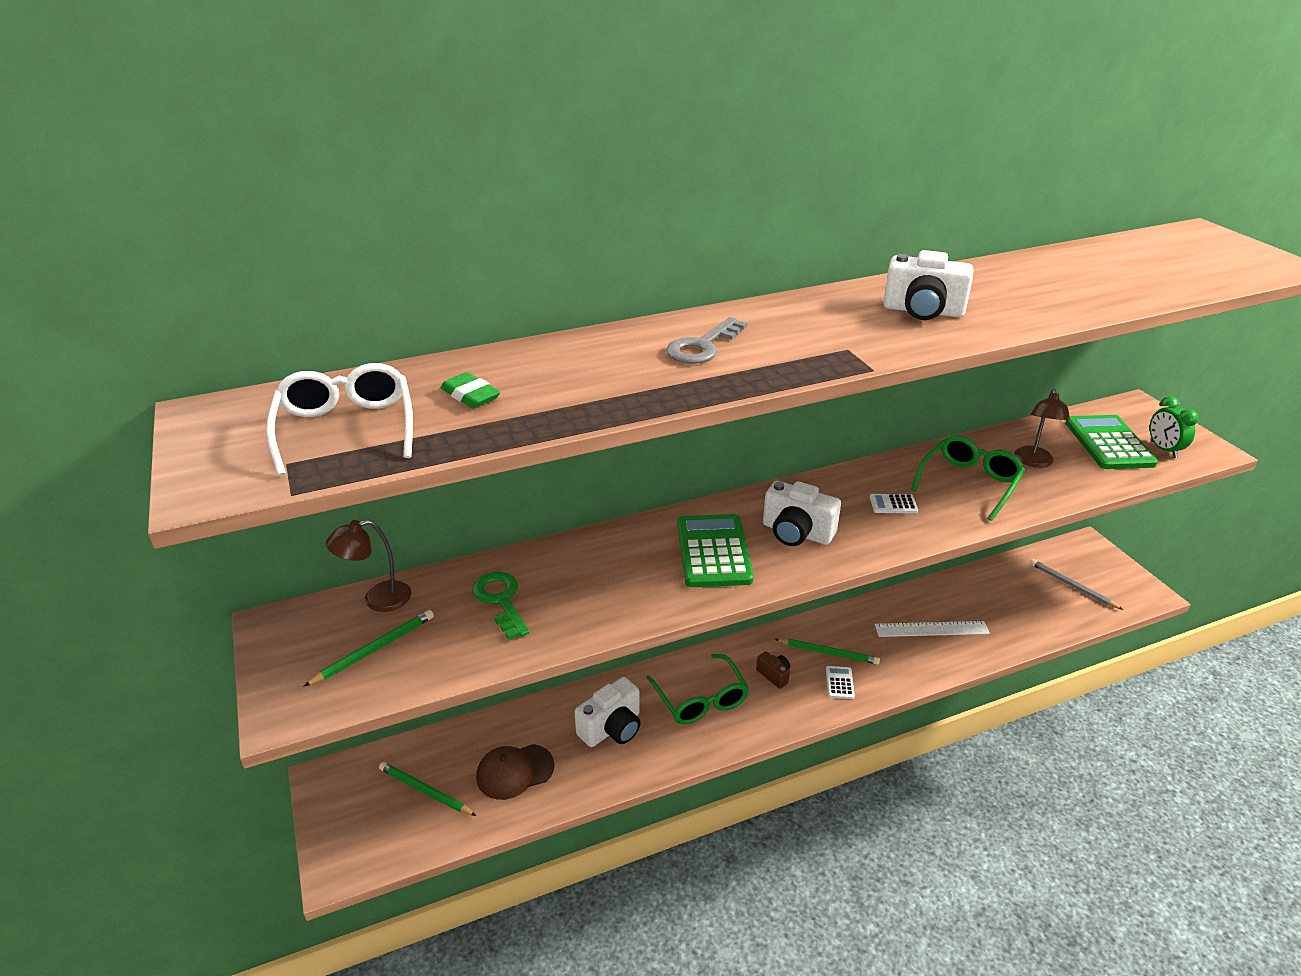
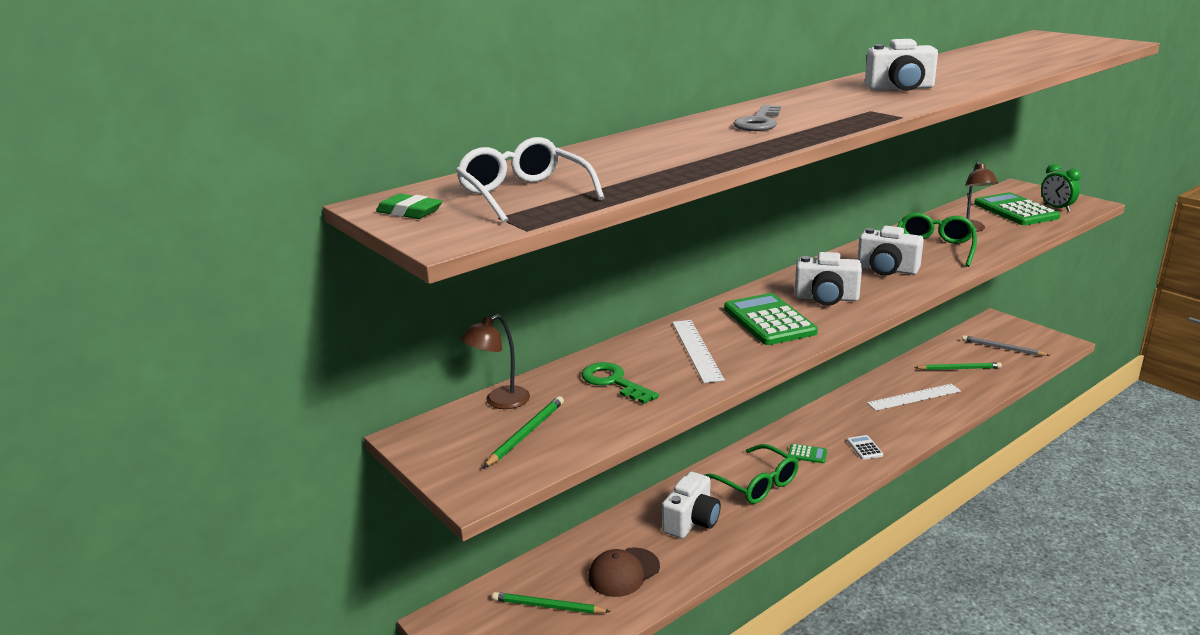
camera: 15 degrees left, 10 degrees down
(470, 395) = (605, 166): green eraser -> green eraser (409, 212)
(611, 576) = (696, 350): none -> white ruler
(774, 675) = (807, 454): brown camera -> green calculator
(828, 653) = (842, 429): green pencil -> green pencil (959, 369)
(893, 504) = (887, 270): white calculator -> white camera

